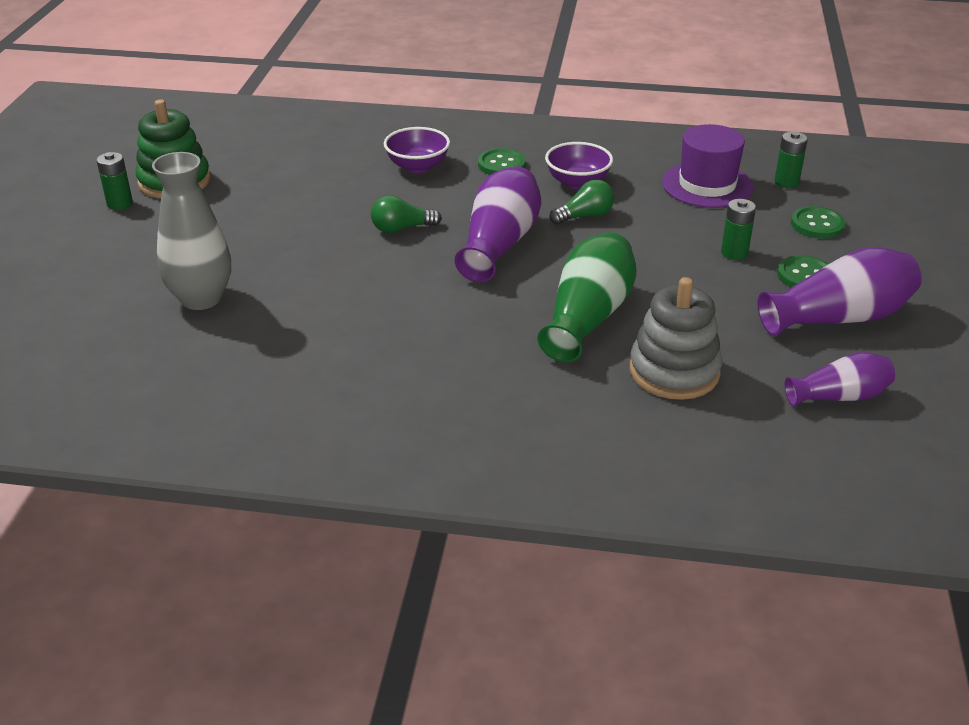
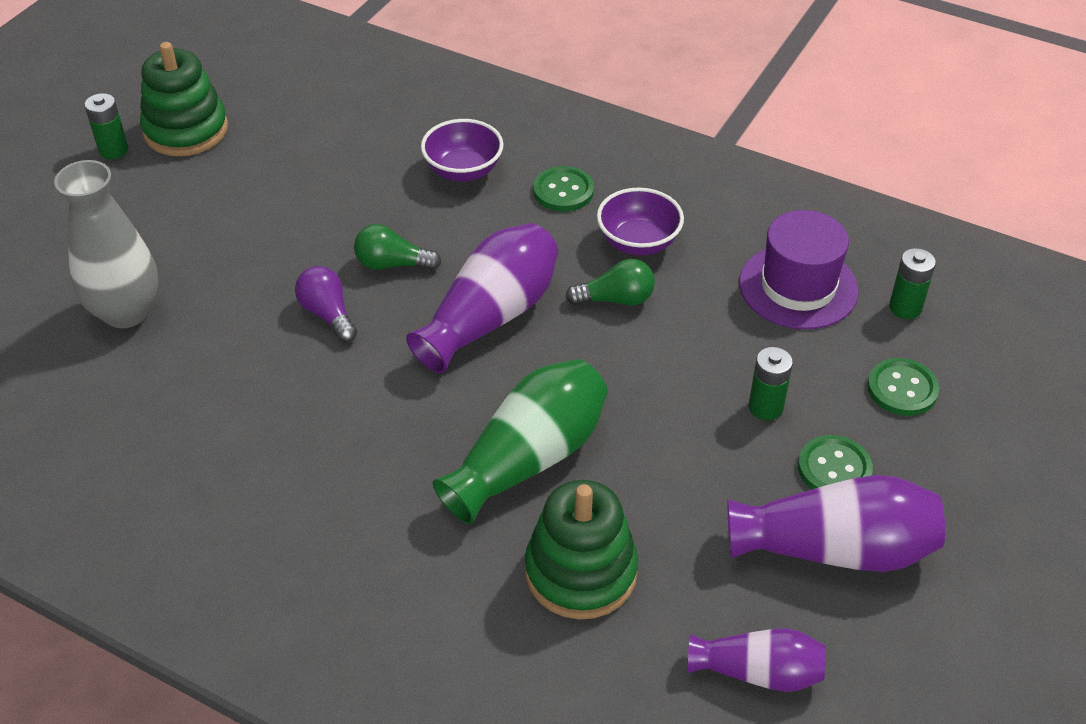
camera: 20 degrees right, 10 degrees up
(372, 267) = (328, 314): none -> purple light bulb
(674, 371) = (581, 572): grey stacking toy -> green stacking toy

